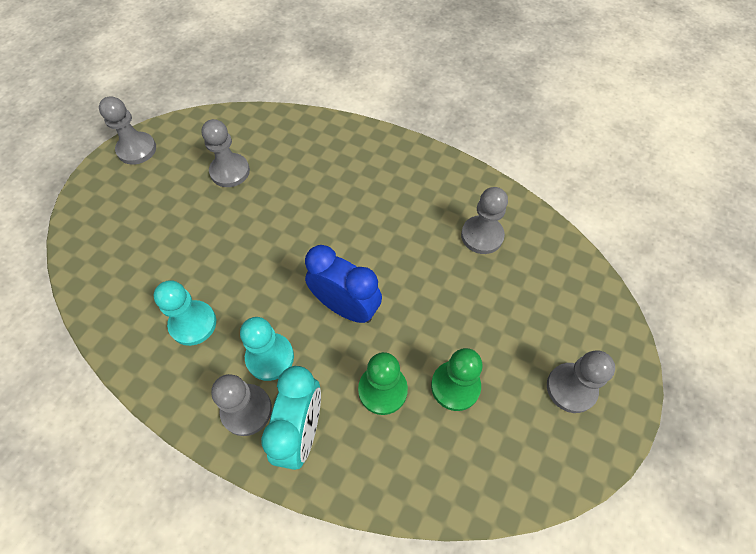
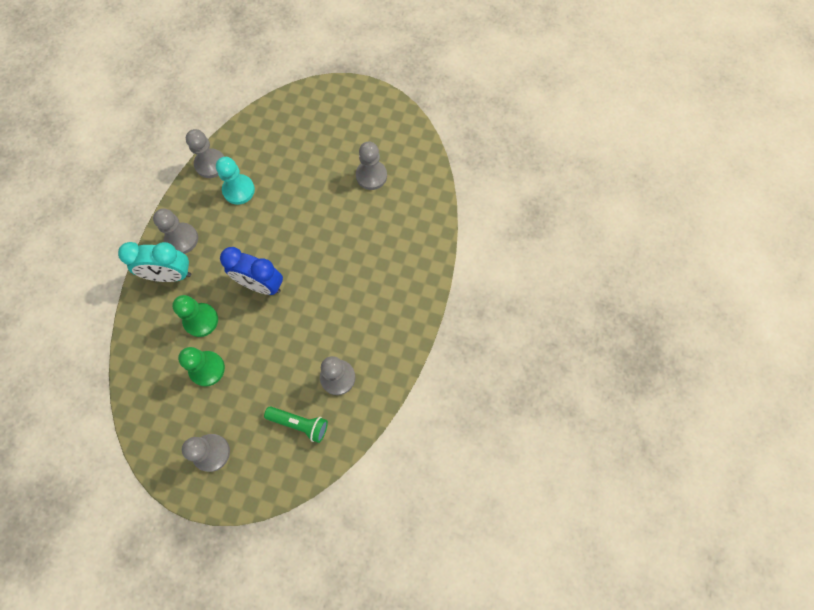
camera: 80 degrees right, 10 degrees up
(137, 149) = (381, 106): grey pawn -> grey pawn (210, 164)
(270, 357) = (218, 244): turquoise pawn -> none
(345, 307) = (261, 284): blue clock -> blue clock turned 90 degrees clockwise
(536, 281) = (299, 424): none -> green flashlight

